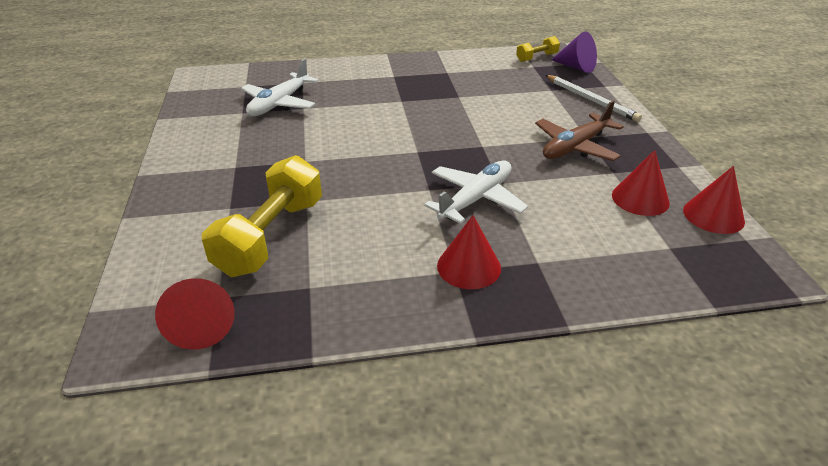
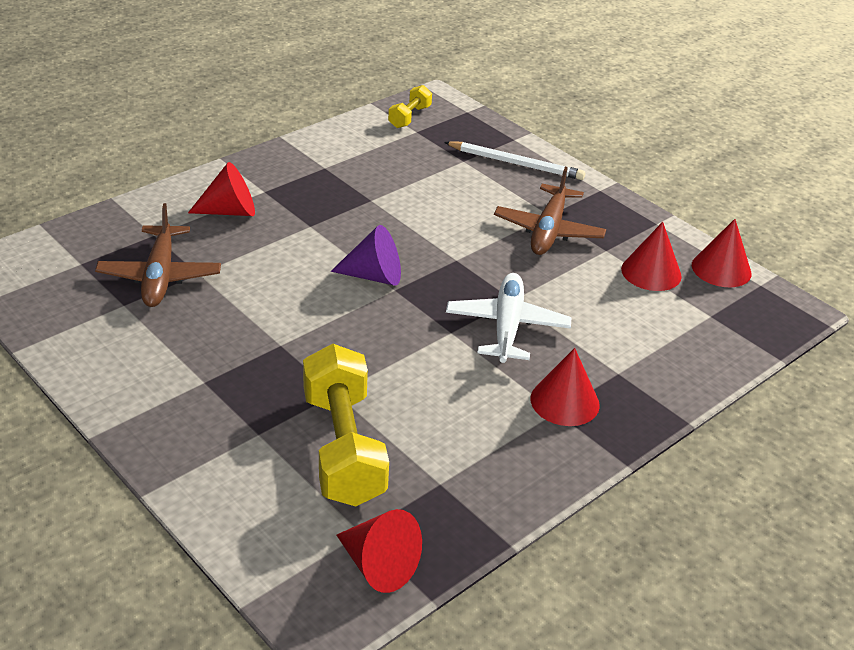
camera: 35 degrees left, 0 degrees up
(279, 103) = (160, 276): white plane -> brown plane
(360, 81) = (230, 211): none -> red cone
(576, 67) = (464, 120): purple cone -> purple cone (374, 276)

